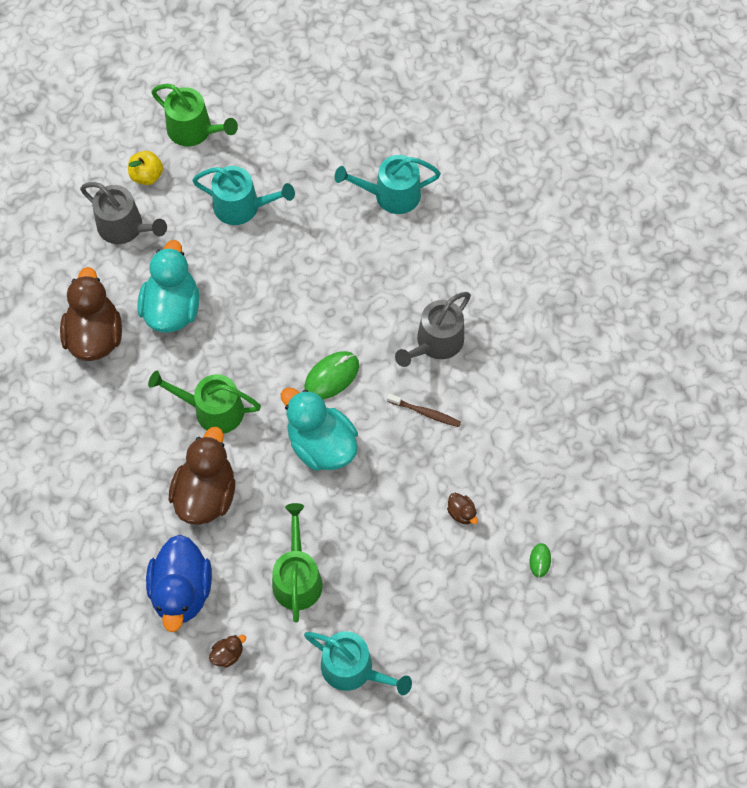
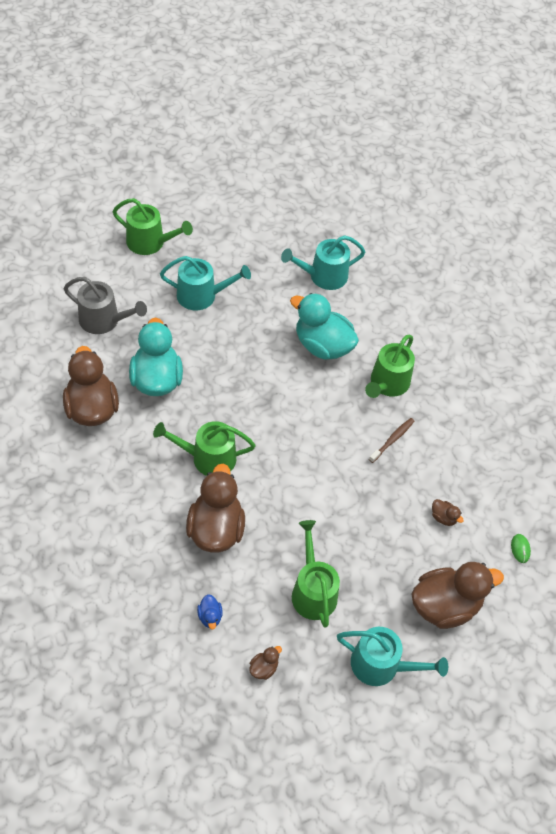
camera: 15 degrees left, 10 degrees down
(147, 175) = (116, 279): yellow apple -> none
(182, 591) = (210, 616): blue duck -> blue duck, size x0.41
(321, 444) = (309, 475): turquoise duck -> turquoise duck (322, 346)
(332, 376) = (306, 419): green mouse -> none
(425, 413) = (392, 440): brown toothbrush -> brown toothbrush turned 60 degrees counterclockwise
(436, 342) = (387, 384): grey watering can -> green watering can
(438, 613) = (445, 605): none -> brown duck

